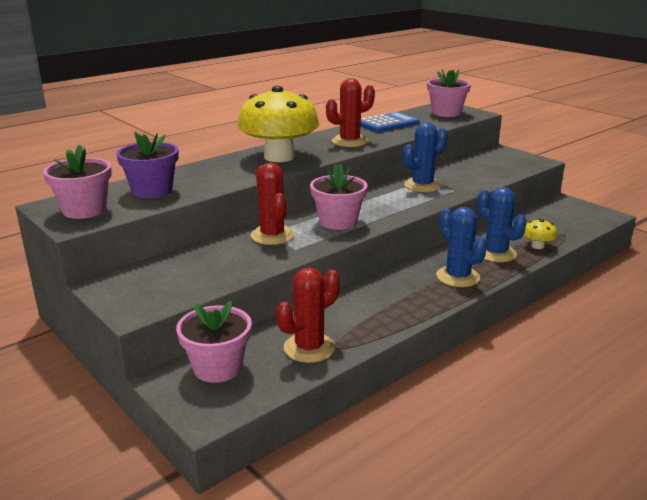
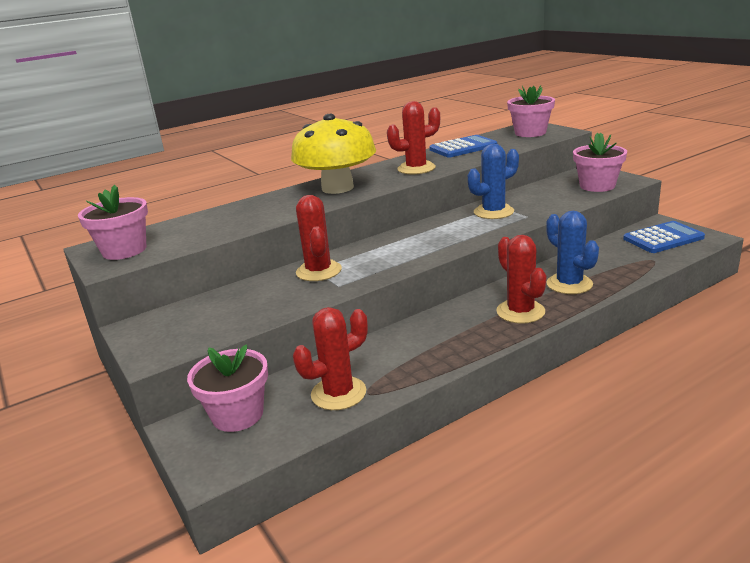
camera: 10 degrees right, 0 degrees up
(152, 190) = (197, 228): purple flower pot -> none
(338, 221) = (392, 254): pink flower pot -> pink flower pot (597, 186)
(457, 277) = (520, 312): blue cactus -> red cactus
(537, 246) = (619, 275): yellow mushroom -> none
(569, 215) = (663, 238): none -> blue calculator

